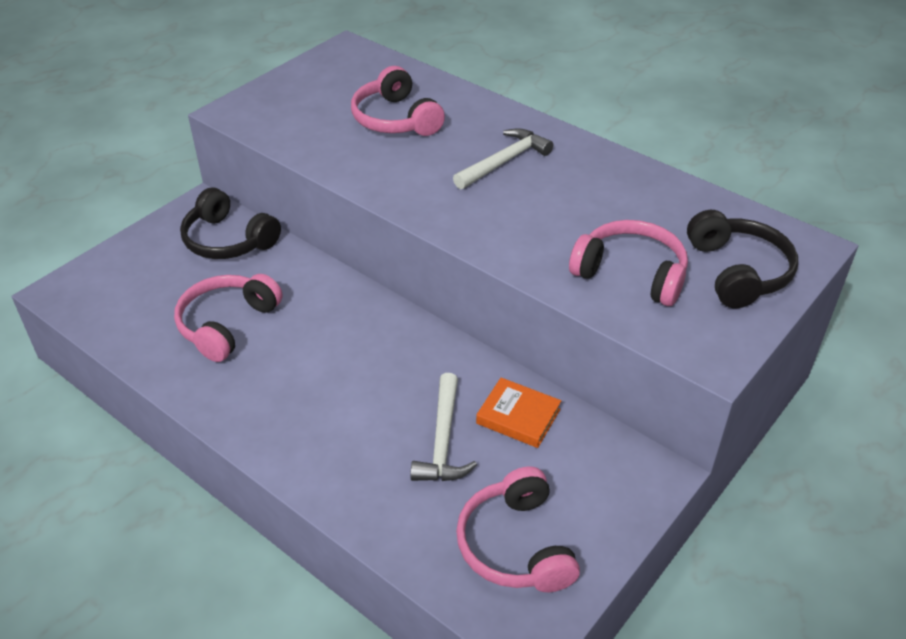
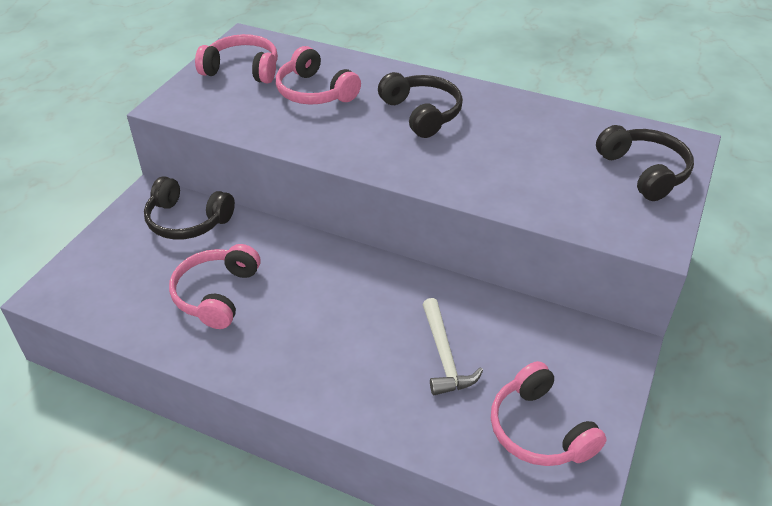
camera: 15 degrees left, 0 degrees up
(504, 161) = (422, 113): white hammer -> black headphones
(518, 416) = (497, 323): orange book -> none
(631, 273) = (564, 187): pink headphones -> pink headphones (242, 69)

